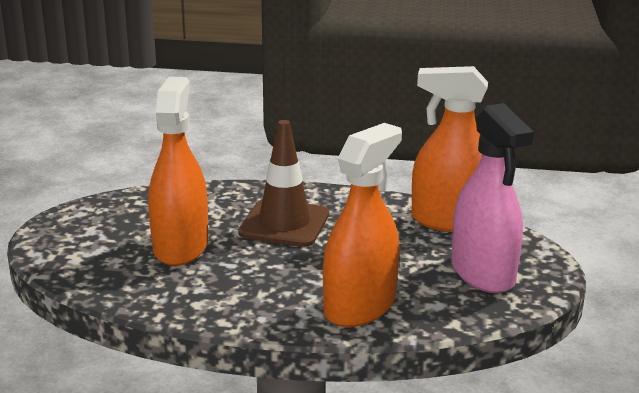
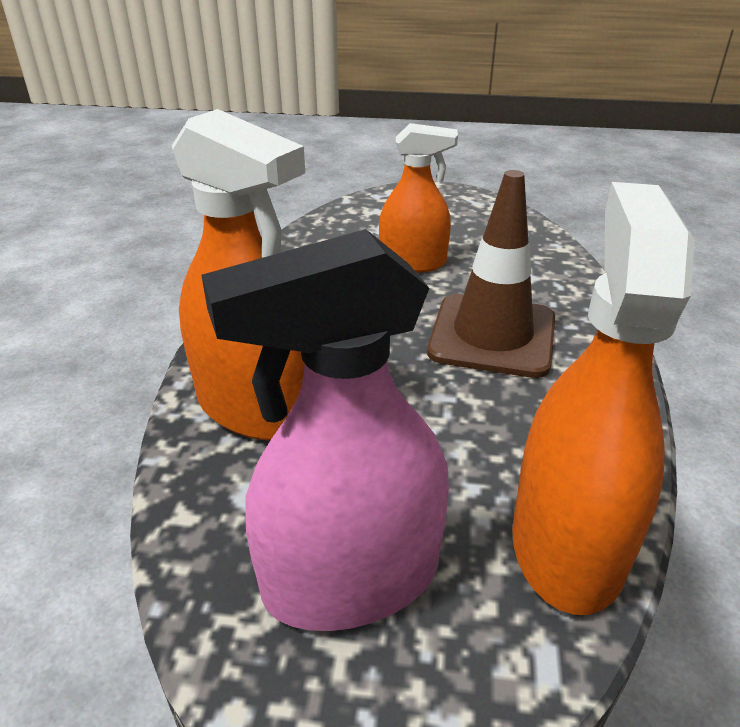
camera: 90 degrees right, 10 degrees up
(180, 246) = (413, 263): orange spray bottle -> orange spray bottle, size x0.64

